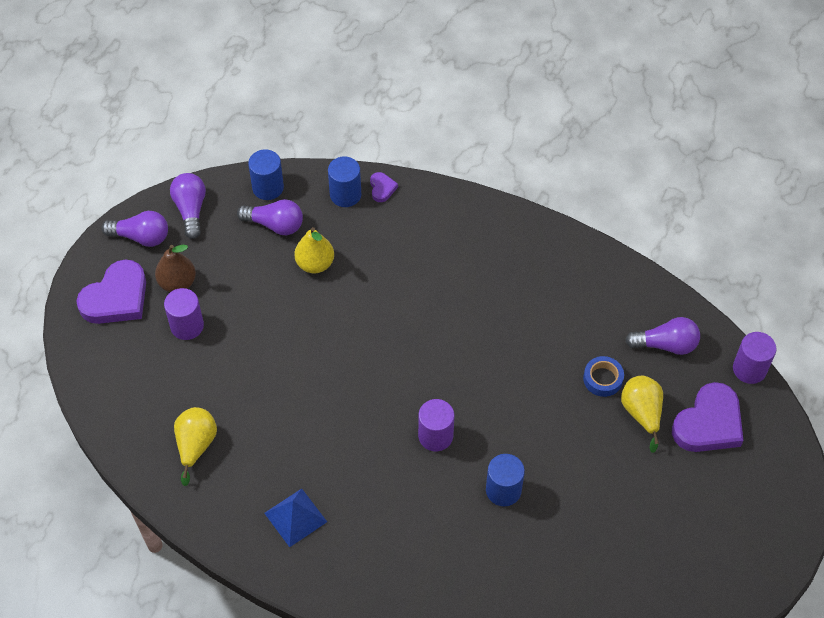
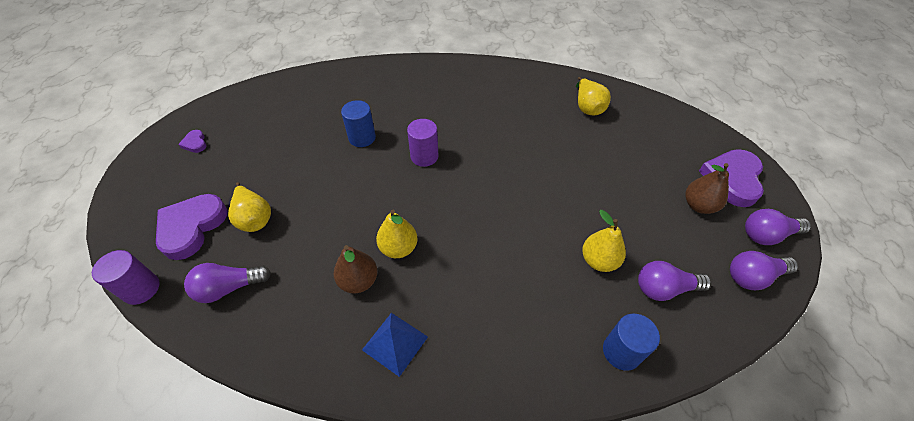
camera: 160 degrees right, 5 degrees down
(187, 326) = (660, 175): purple cylinder -> none
(191, 210) = (753, 276): purple light bulb -> purple light bulb turned 105 degrees clockwise
(268, 187) = (705, 330): blue cylinder -> none
(295, 517) = (497, 90): blue pyramid -> blue pyramid (395, 343)
(382, 188) = (587, 376): purple heart -> purple heart (195, 143)
(498, 334) = (398, 248): none -> yellow pear
(544, 314) = (358, 281): none -> brown pear
(602, 379) = (292, 237): blue tape -> none

